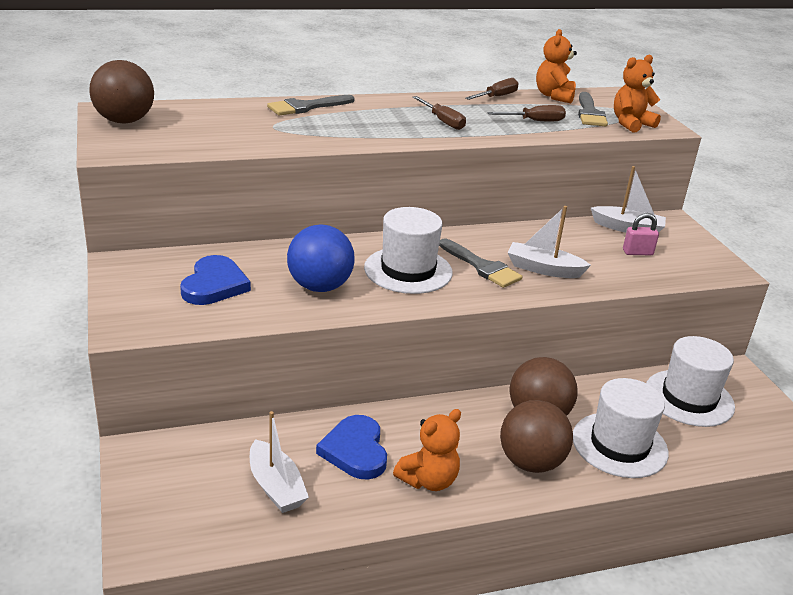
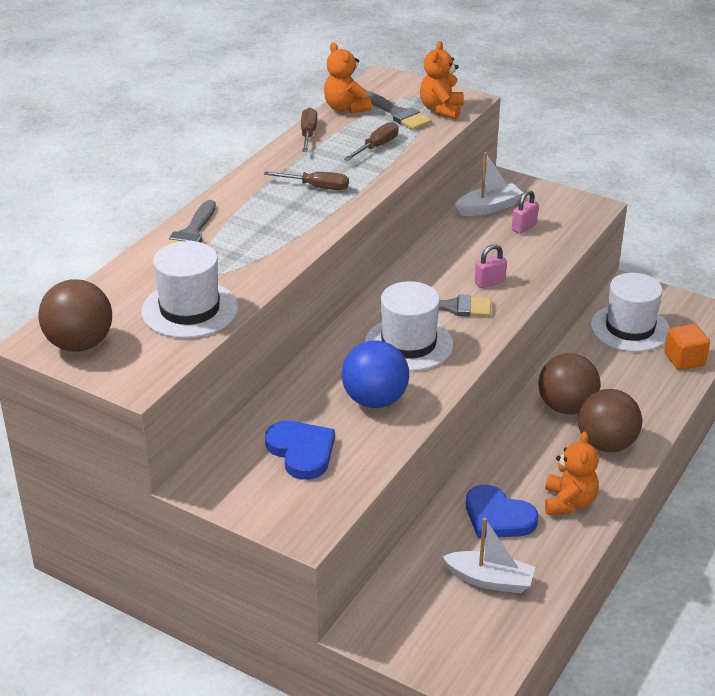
camera: 40 degrees left, 5 degrees up
(543, 269) = (489, 282): white boat -> pink padlock
(619, 445) = (636, 393): white hat -> white hat (190, 310)
(709, 449) = (684, 359): none -> orange cube

